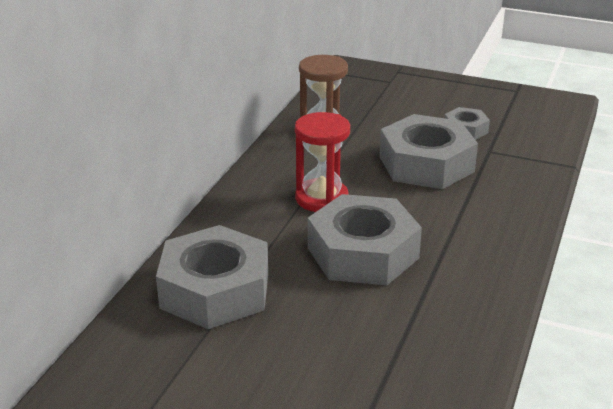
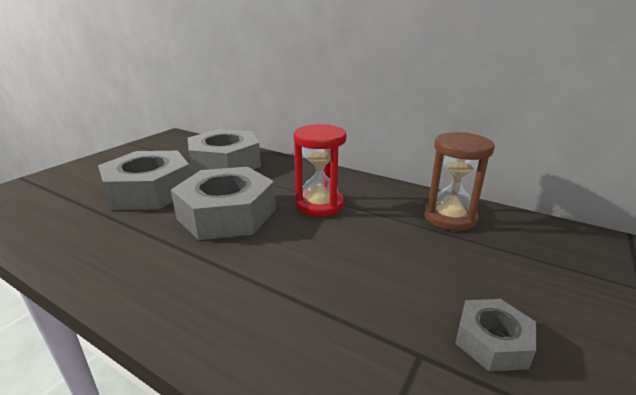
camera: 100 degrees right, 5 degrees down
(426, 164) = (378, 277): grey nut -> grey nut (149, 191)

